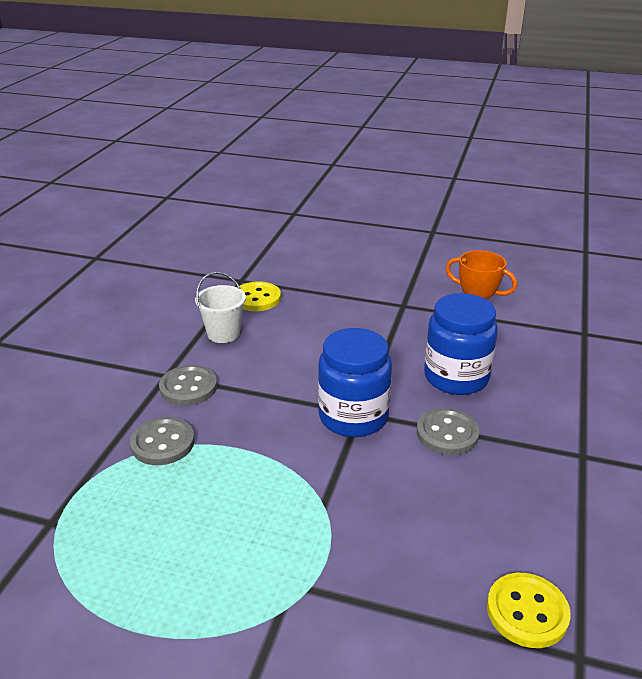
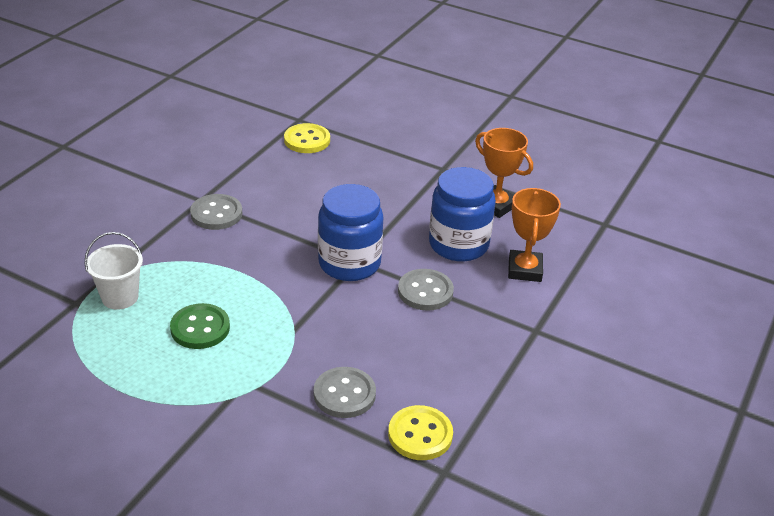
camera: 10 degrees right, 5 degrees up
(163, 443) = (180, 257): grey button -> grey button (344, 394)
(213, 525) = (200, 328): none -> green button
(223, 333) = (264, 170): white bucket -> white bucket (120, 297)
(535, 392) = (525, 270): none -> orange trophy

